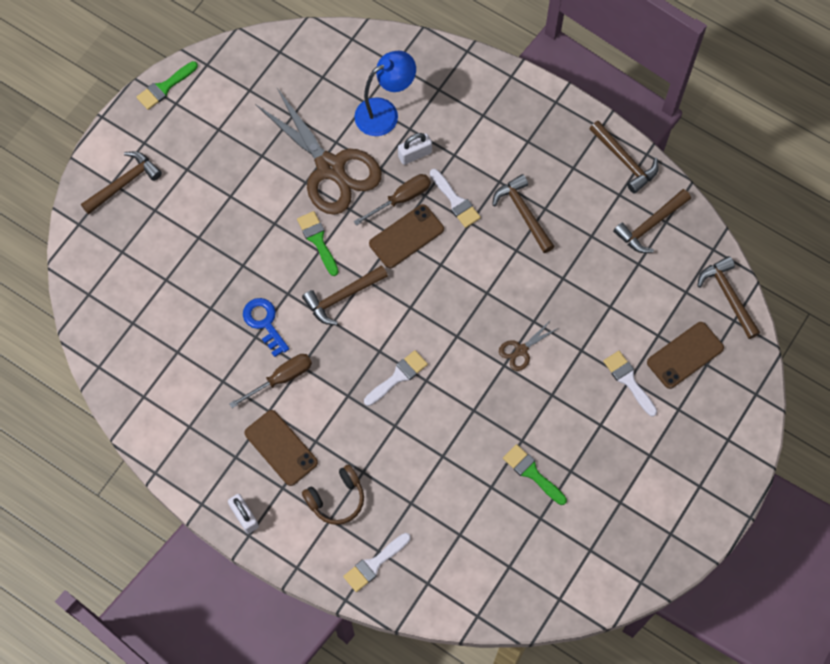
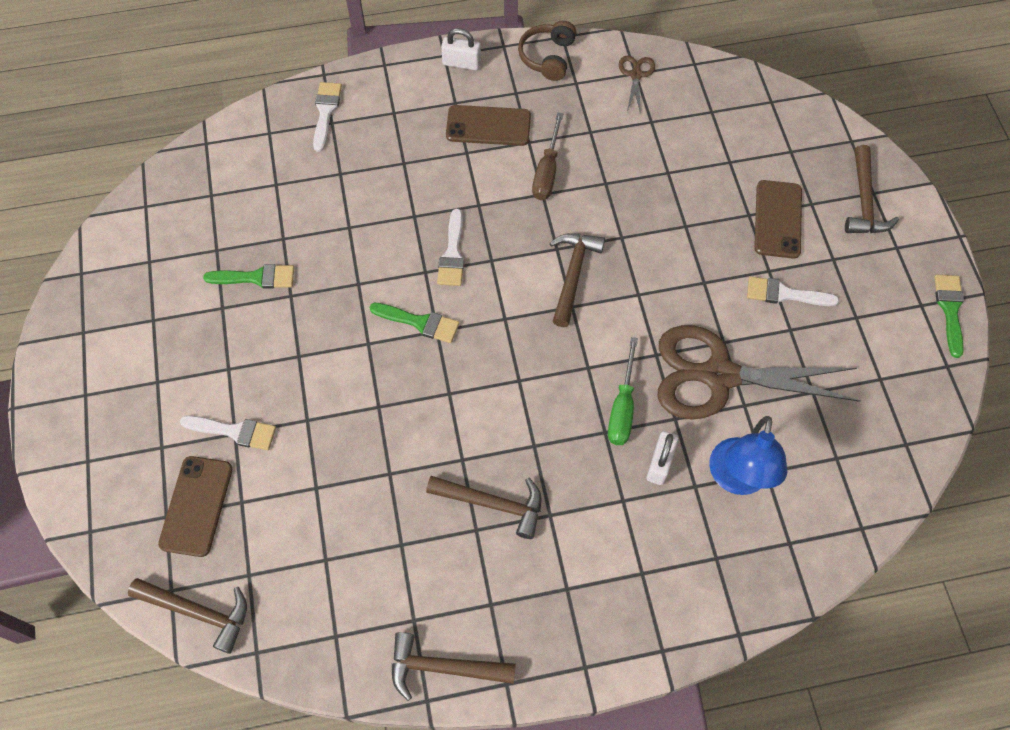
camera: 135 degrees right, 5 degrees down
(264, 323) = (611, 199): blue key -> none
(318, 240) = (650, 302): green brush -> green brush (419, 322)
(336, 498) = (404, 129): brown headphones -> brown headphones (548, 57)
(401, 199) = (622, 407): brown screwdriver -> green screwdriver
(406, 236) = (578, 377): brown phone -> brown phone (778, 219)
(455, 201) = (570, 453): white brush -> white brush (785, 294)
(521, 350) = (365, 370): brown scissors -> brown scissors (636, 75)
(650, 225) = (349, 615): brown hammer -> none

